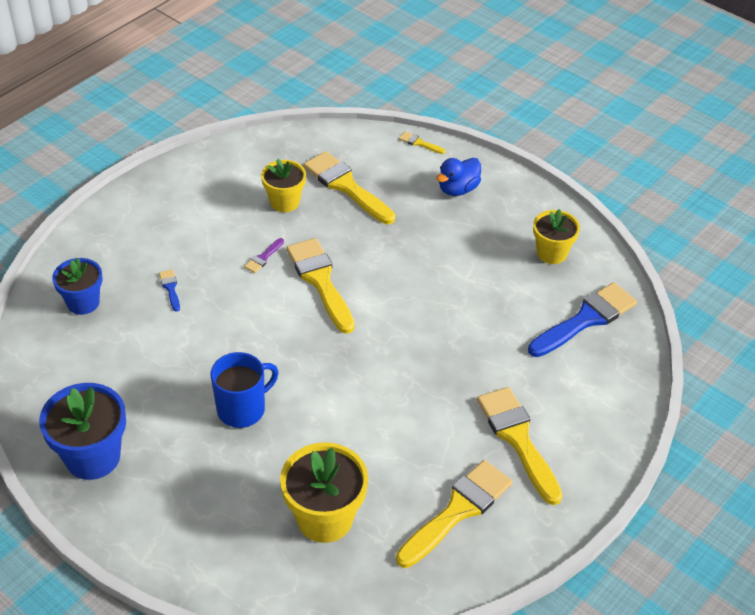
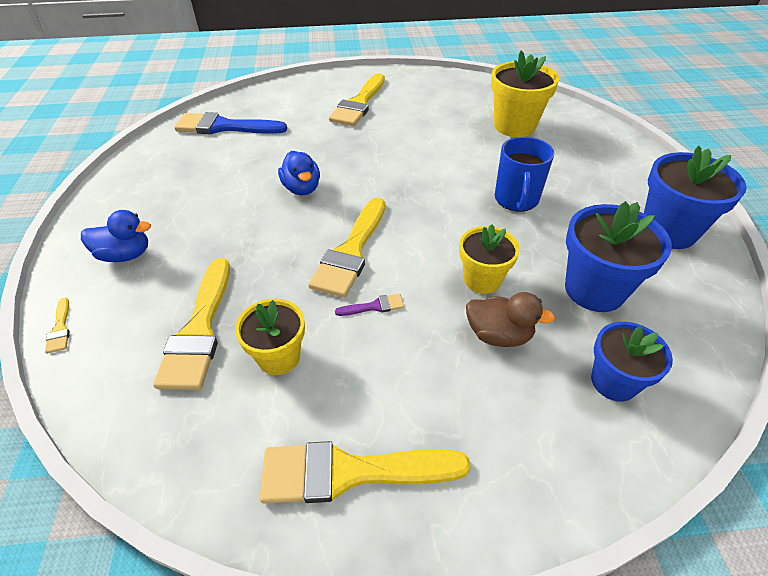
camera: 135 degrees left, 0 degrees up
(127, 359) = (594, 289): none -> blue flower pot
(170, 288) = (498, 335): blue brush -> brown duck
(242, 409) = (516, 200): blue mug -> blue mug turned 90 degrees counterclockwise
(424, 305) = (302, 188): none -> blue duck
(458, 510) = (434, 97): yellow brush -> yellow brush (350, 472)
(551, 253) = (166, 168): yellow flower pot -> yellow flower pot (482, 280)

